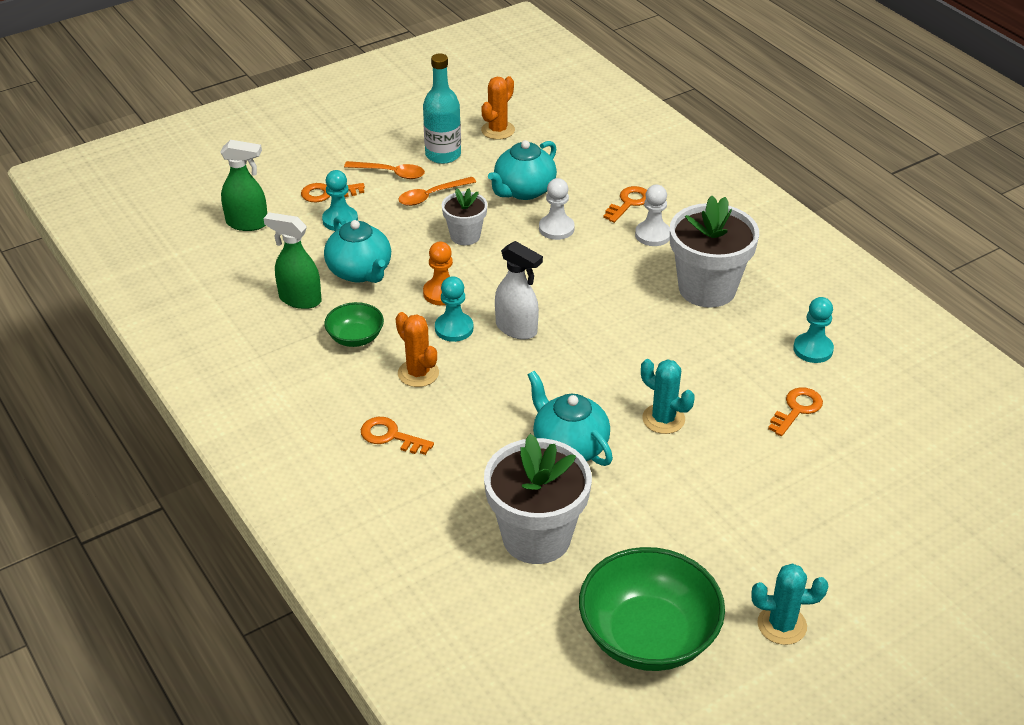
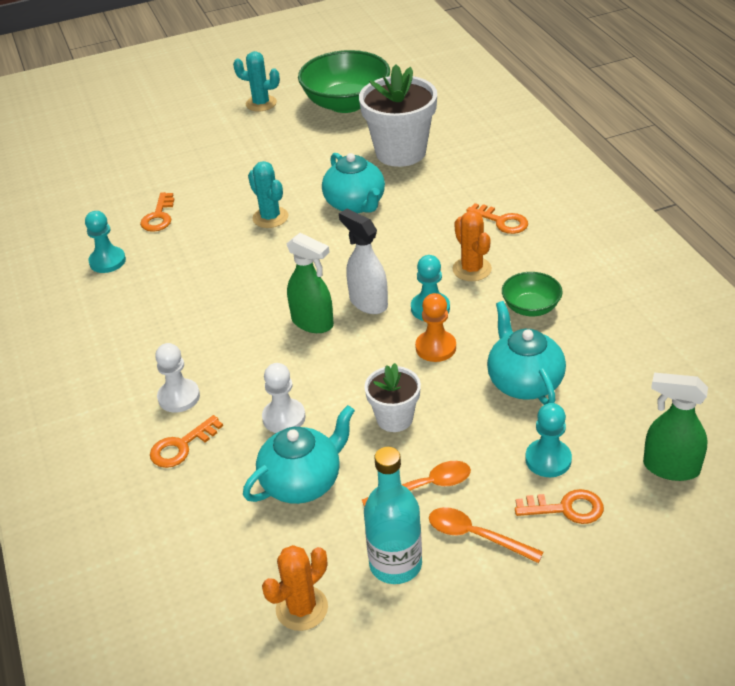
camera: 165 degrees left, 0 degrees up
(299, 299) = (592, 354): green spray bottle -> green spray bottle (313, 323)
(707, 289) = (161, 327): white flower pot -> none
(797, 409) = (159, 216): orange key -> orange key turned 45 degrees counterclockwise

